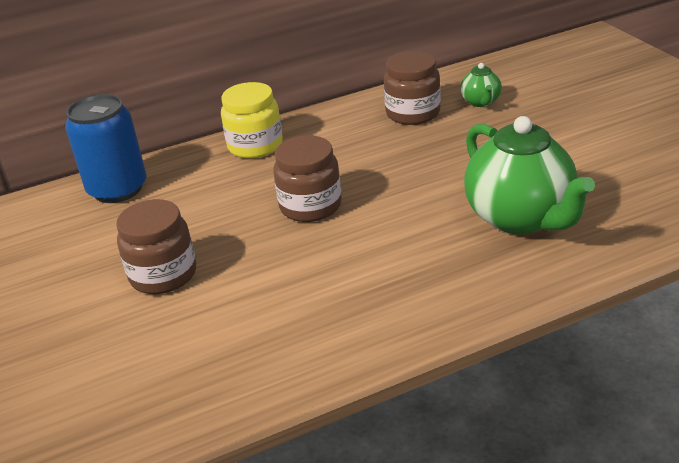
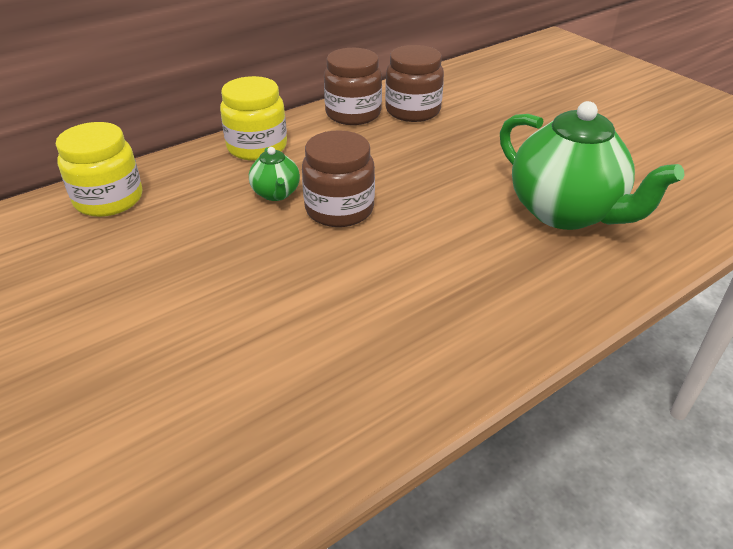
camera: 15 degrees left, 5 degrees up
(118, 189) = (109, 199): blue can -> yellow jar
(163, 275) = (190, 298): brown jar -> brown jar (353, 114)
(481, 102) = (476, 99): green teapot -> green teapot (276, 194)

